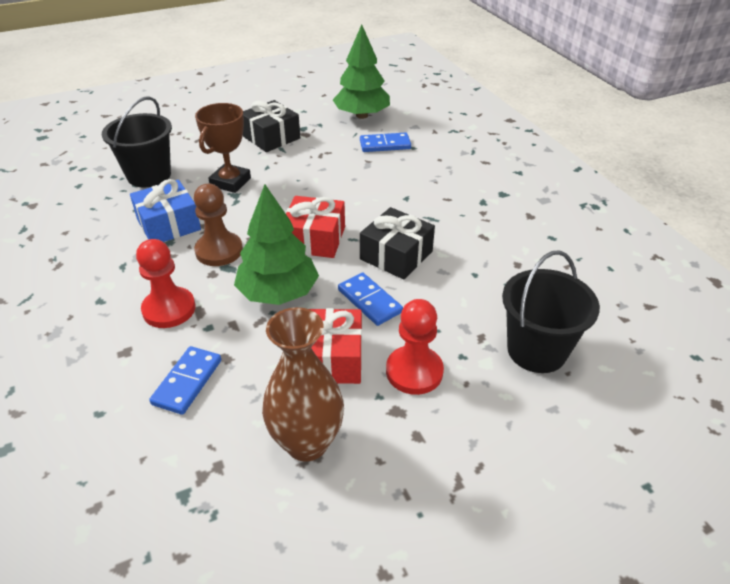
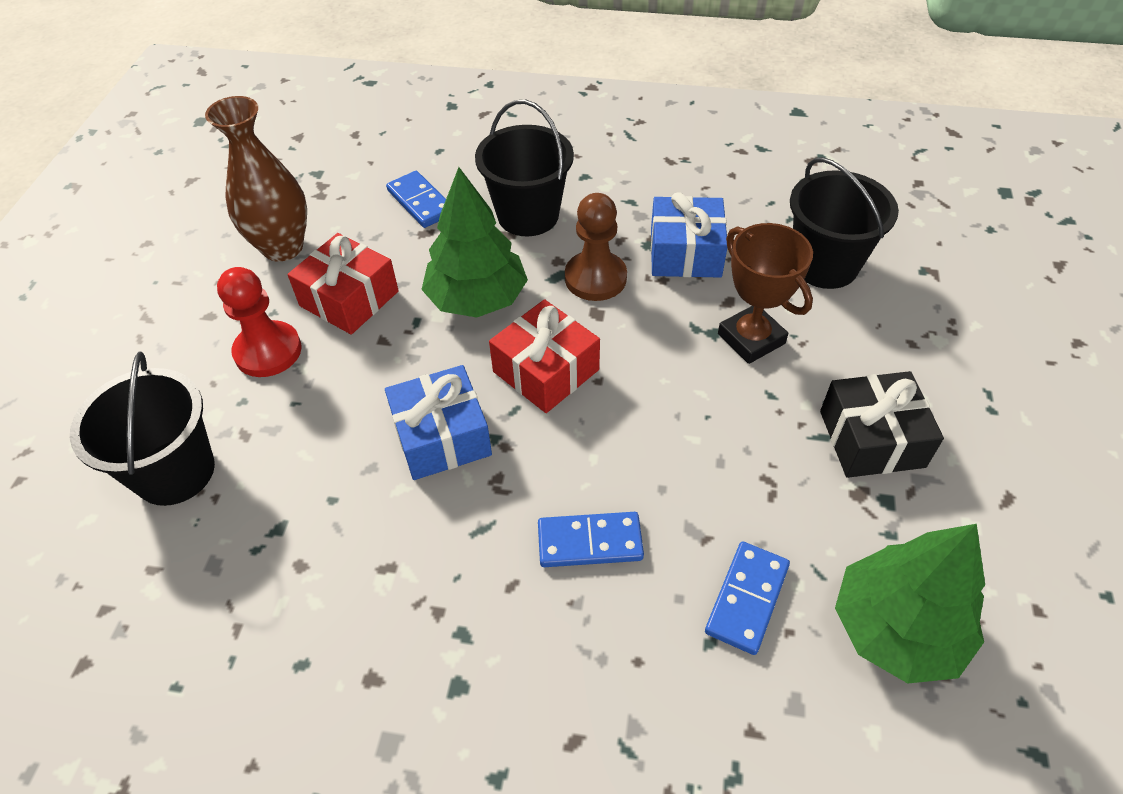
camera: 125 degrees right, 10 degrees up
(169, 309) = (528, 215): red pawn -> black bucket
(369, 301) = (391, 367): blue domino -> blue domino (590, 542)
(396, 255) = (441, 436): black gift -> blue gift

